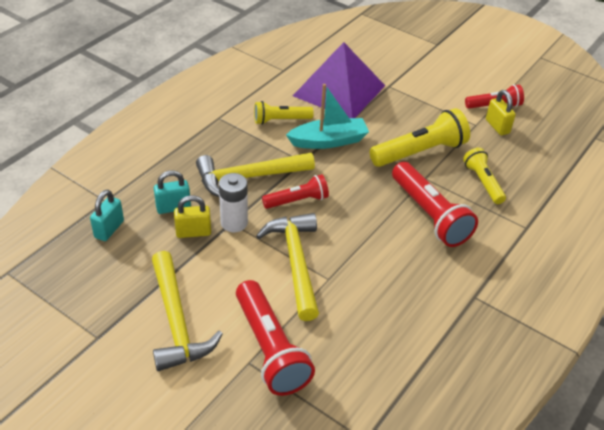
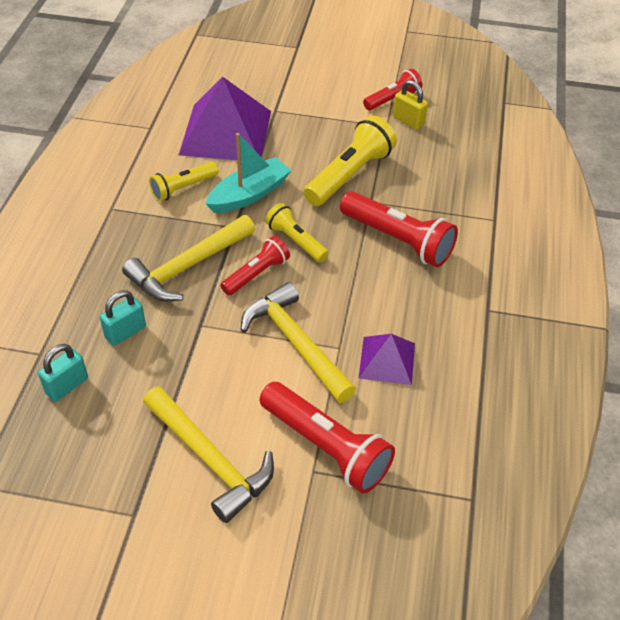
camera: 25 degrees left, 5 degrees up
(109, 229) = (67, 386): turquoise padlock -> turquoise padlock turned 45 degrees clockwise
(193, 232) = (166, 352): yellow padlock -> none
(234, 223) = (204, 324): white battery -> none
(361, 303) = (387, 360): none -> purple pyramid
(483, 182) = (428, 186): yellow flashlight -> yellow flashlight (296, 241)

